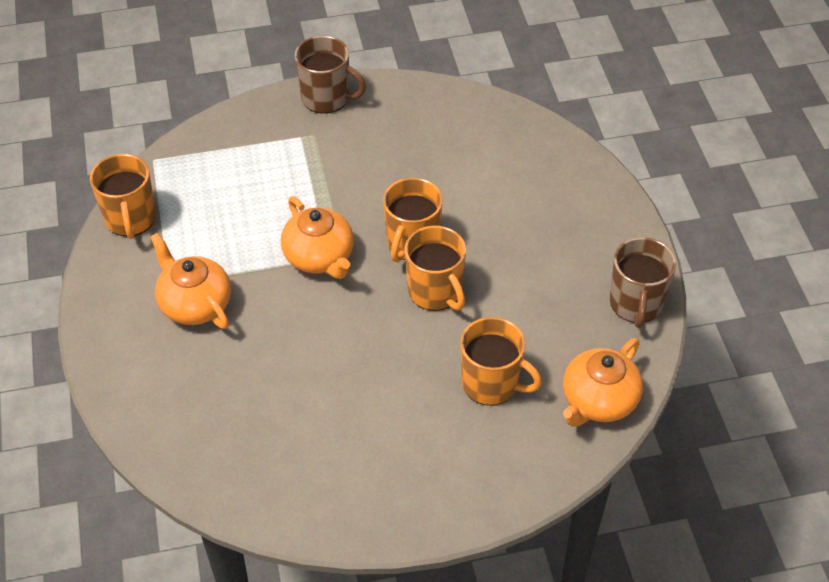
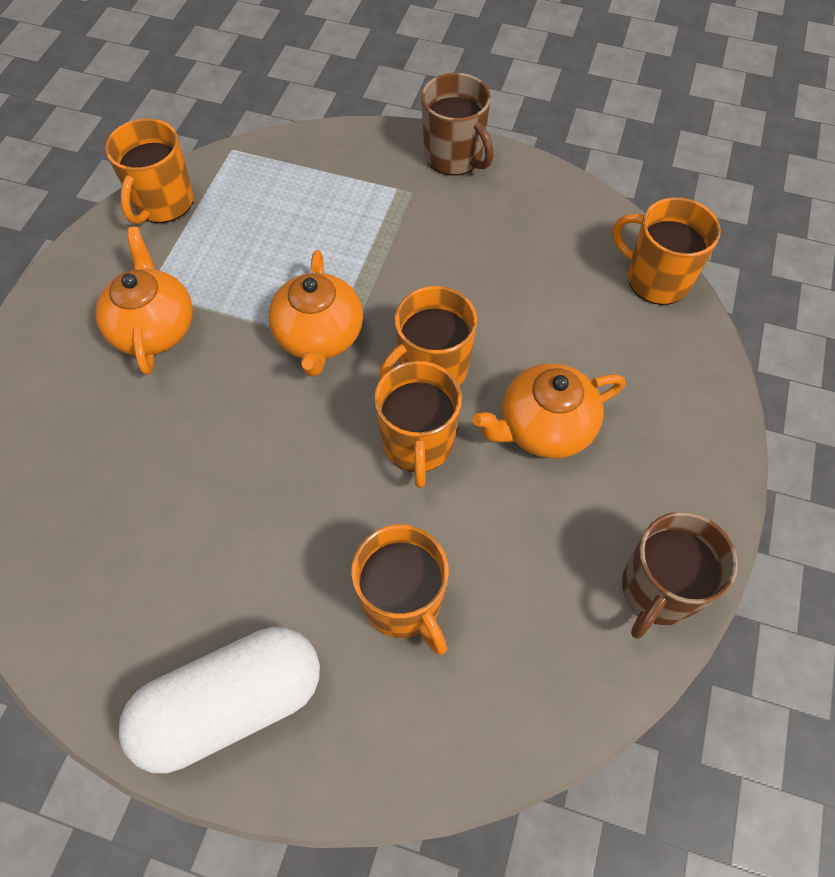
camera: 30 degrees right, 10 degrees up
(427, 488) = (231, 704): none -> white capsule
(520, 123) = (656, 279): none -> orange mug
(598, 401) = (522, 705): orange teapot -> orange teapot (544, 427)

